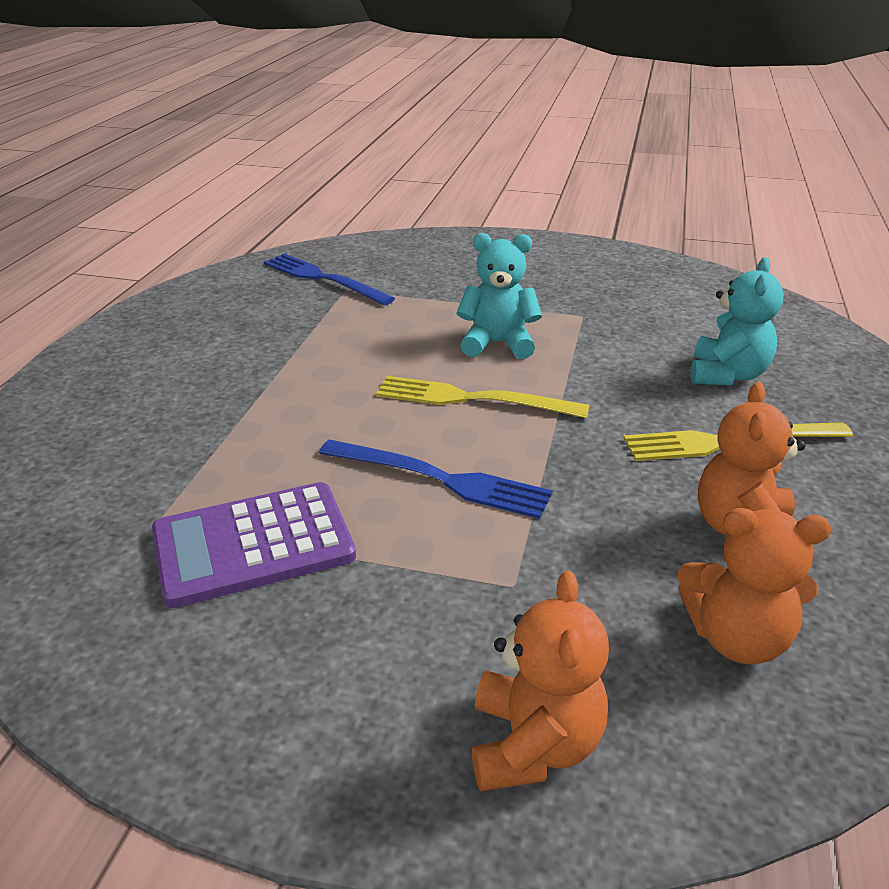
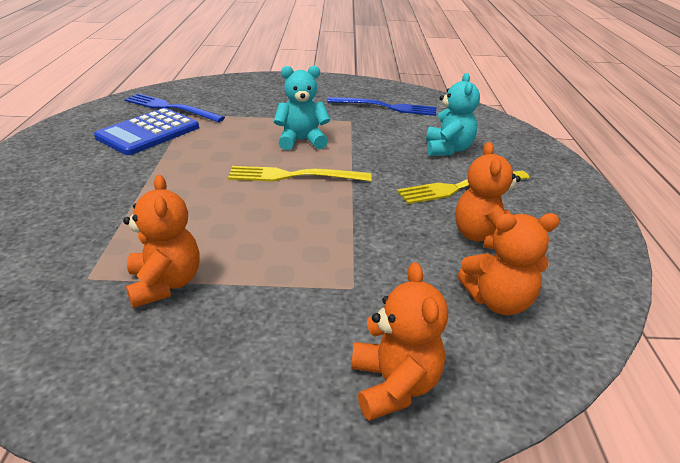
camera: 15 degrees left, 0 degrees up
(253, 544) = (165, 284): purple calculator -> orange teddy bear
(284, 315) = (148, 132): none -> blue calculator
(441, 479) = (287, 227): blue fork -> blue fork (386, 107)

